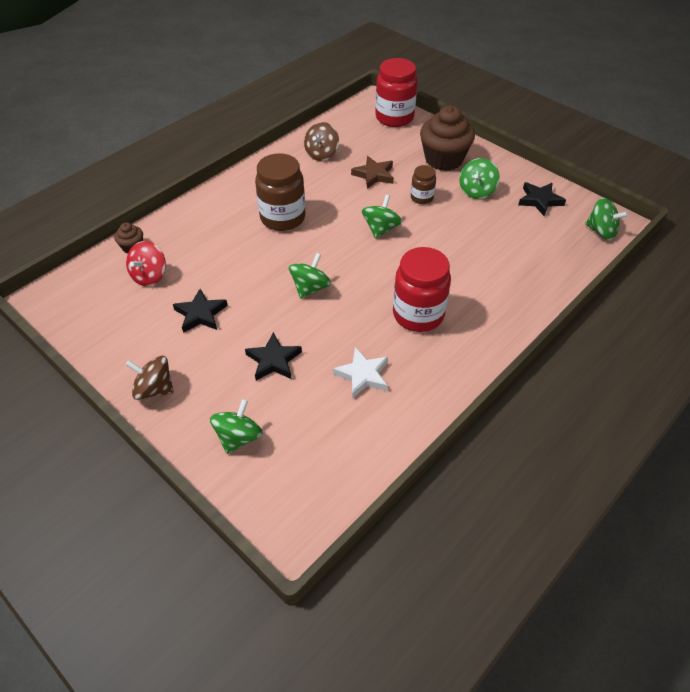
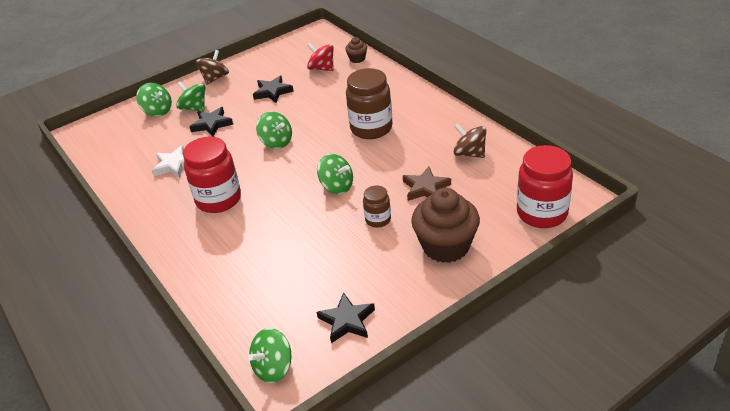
camera: 105 degrees right, 10 degrees down
(476, 191) = (379, 266): green spinning top -> green spinning top (194, 108)

